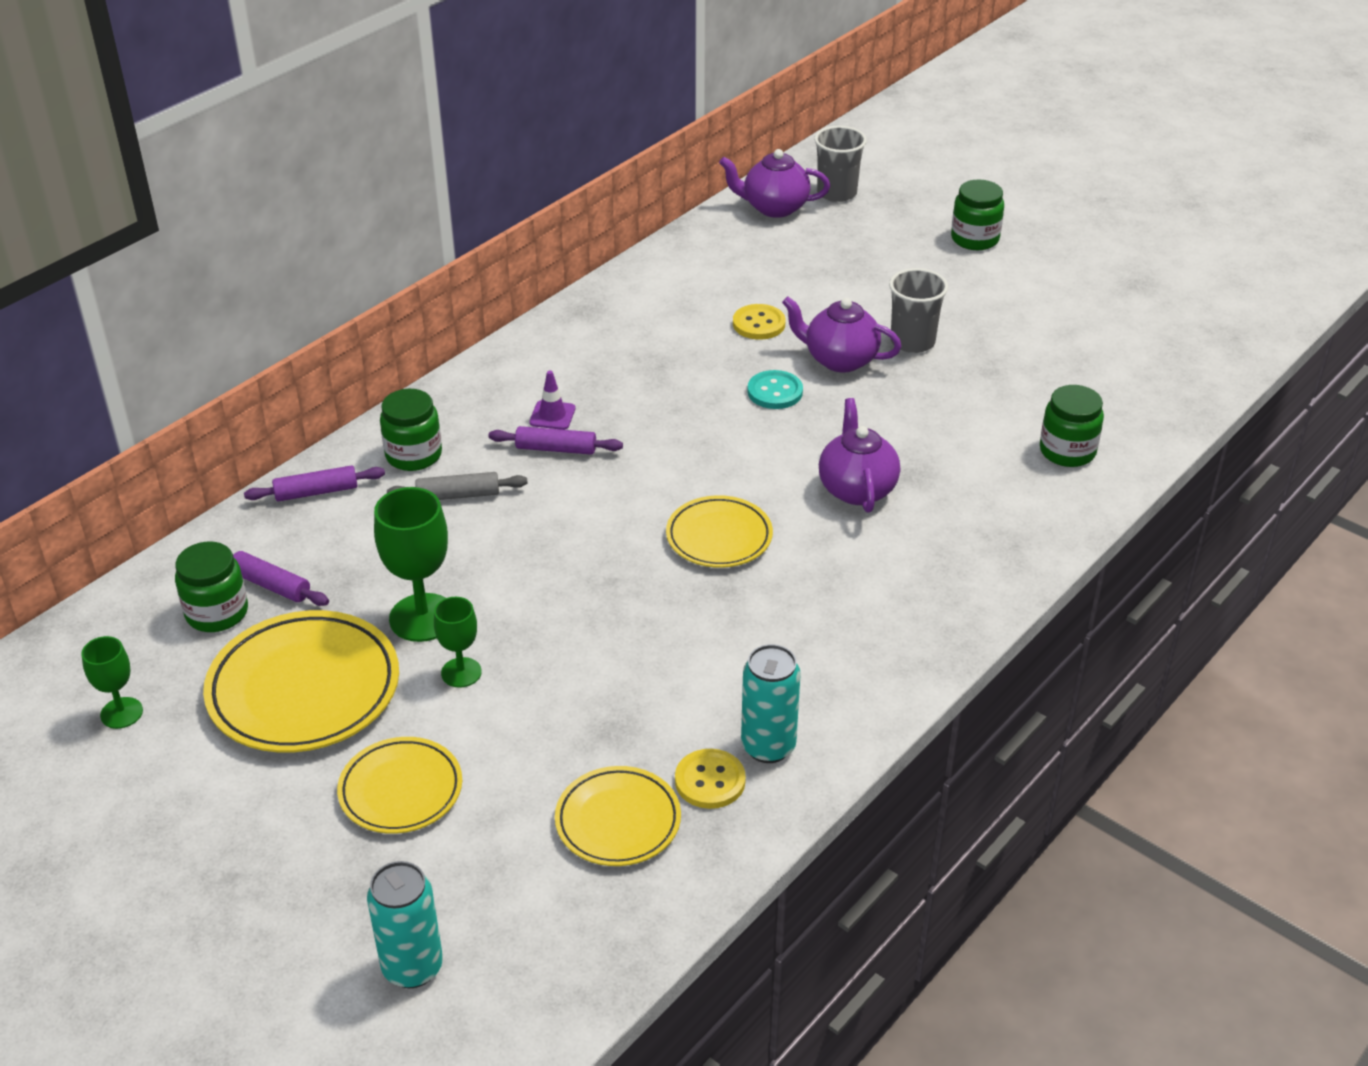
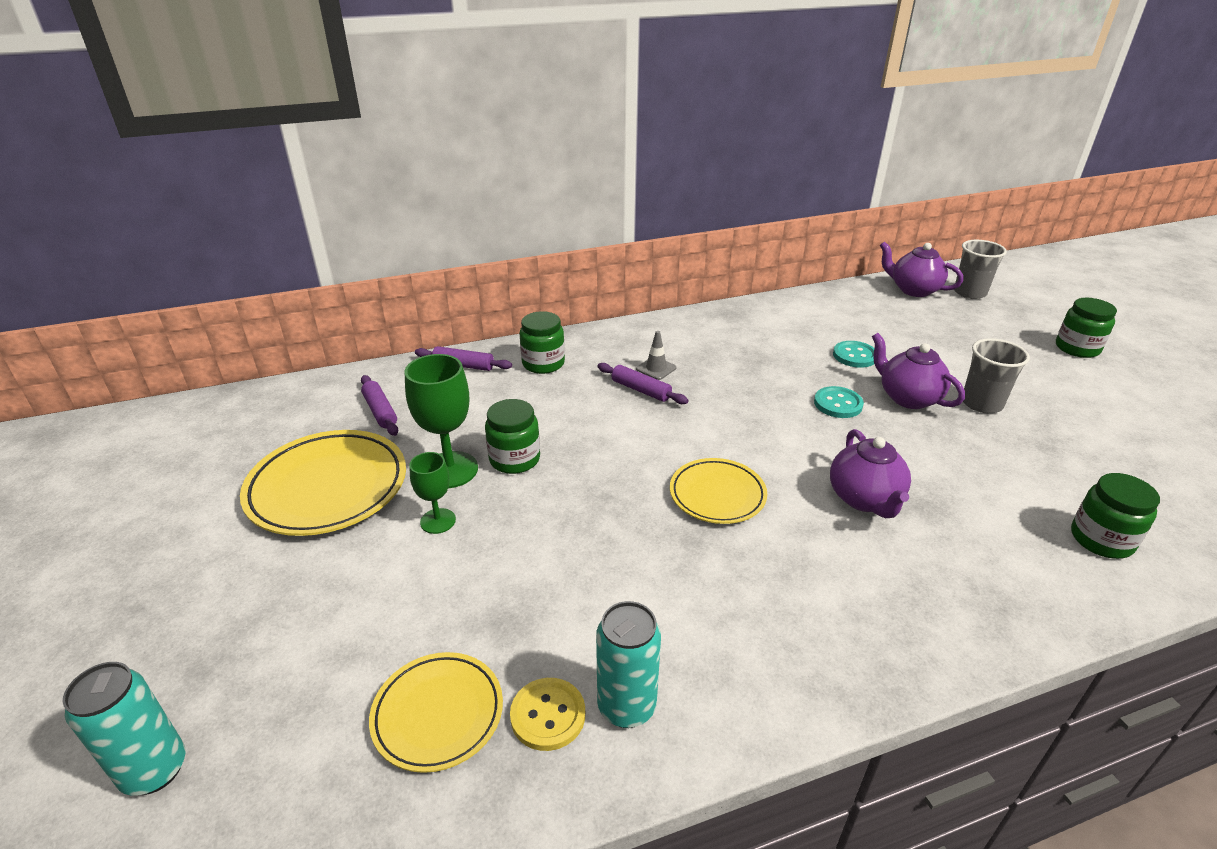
camera: 30 degrees right, 5 degrees down
(121, 713) = (212, 457): green goblet -> none
(217, 613) = (332, 416): green jar -> green jar (514, 459)
(401, 790) = (309, 596): yellow plate -> none
(458, 495) = (549, 397): grey rolling pin -> none
(552, 415) = (656, 368): purple traffic cone -> grey traffic cone
(759, 324) = (854, 356): yellow button -> turquoise button
(856, 488) = (865, 499): purple teapot -> purple teapot turned 150 degrees clockwise

